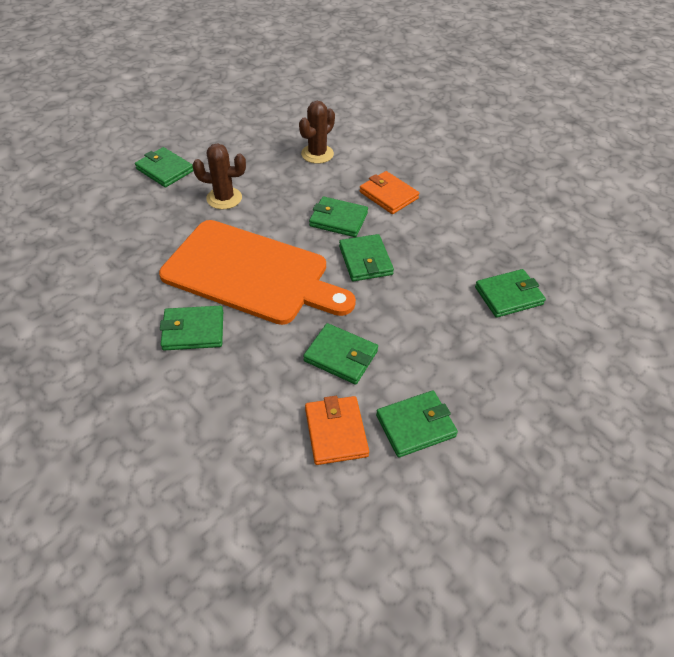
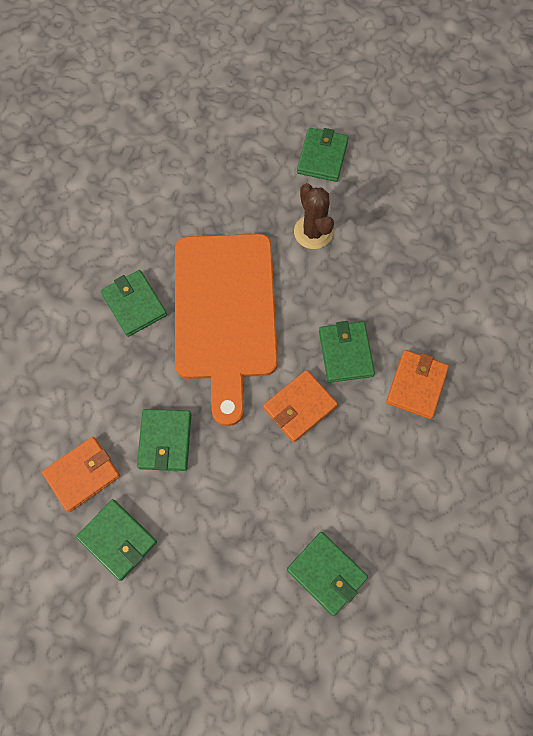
camera: 65 degrees right, 20 degrees up
(317, 154) = (441, 280): brown cactus -> none
(365, 260) = (299, 407): green wallet -> orange wallet

